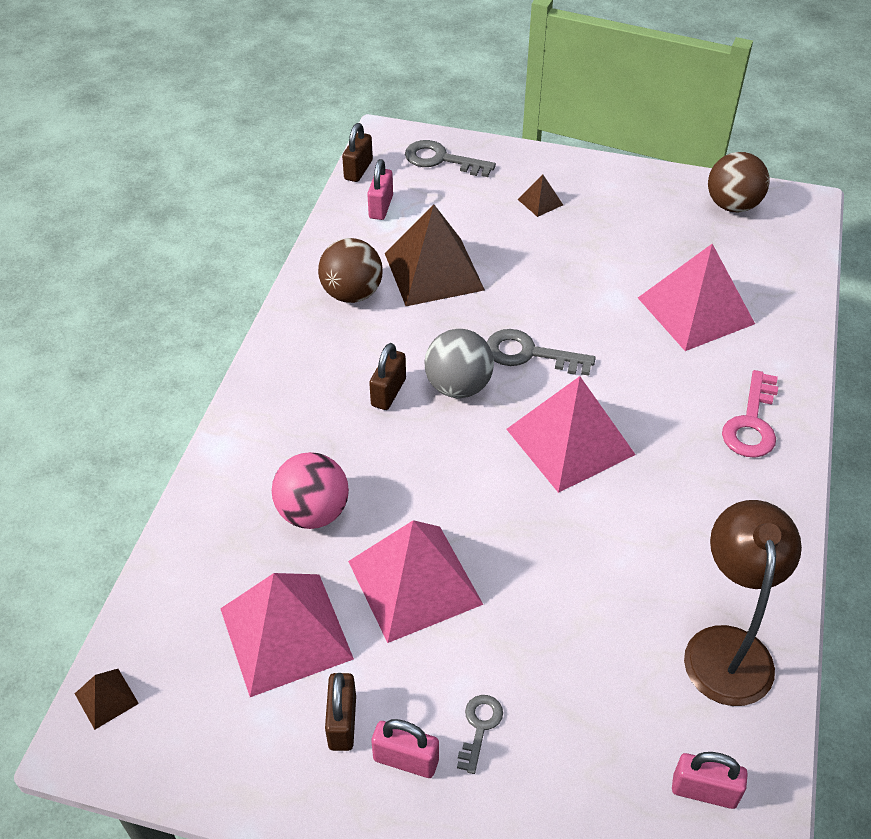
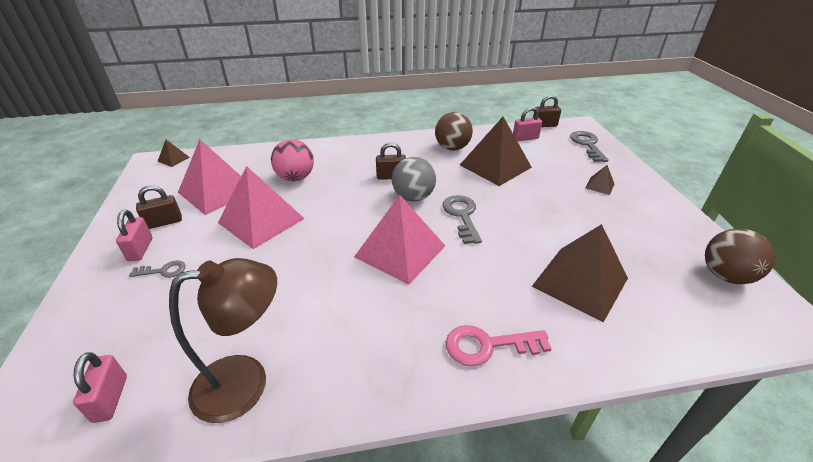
camera: 65 degrees right, 10 degrees down
(695, 310) = (580, 282): pink pyramid -> brown pyramid

